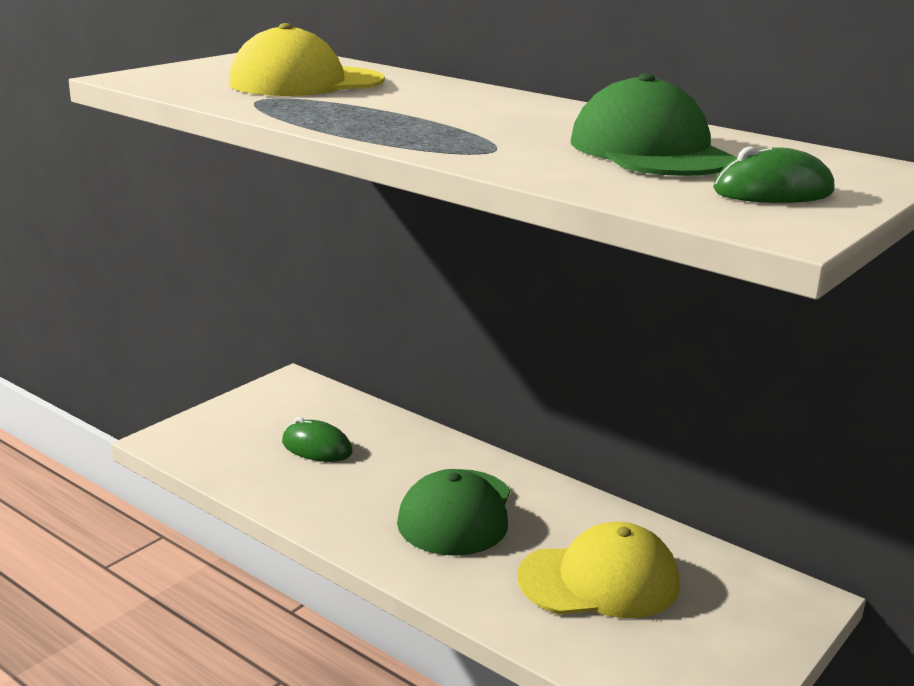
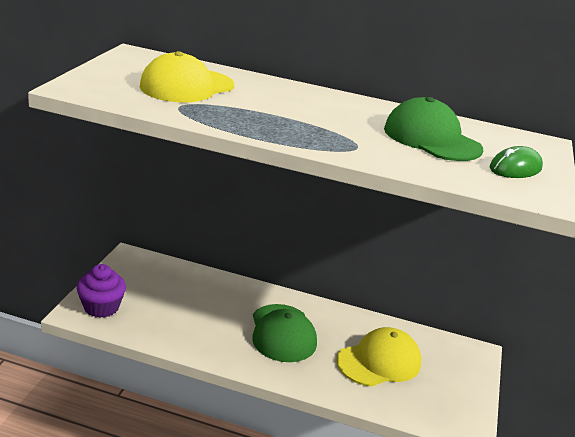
camera: 25 degrees left, 5 degrees up
(204, 438) = (101, 307): none -> purple cupcake
(317, 447) = (176, 303): green mouse -> none

